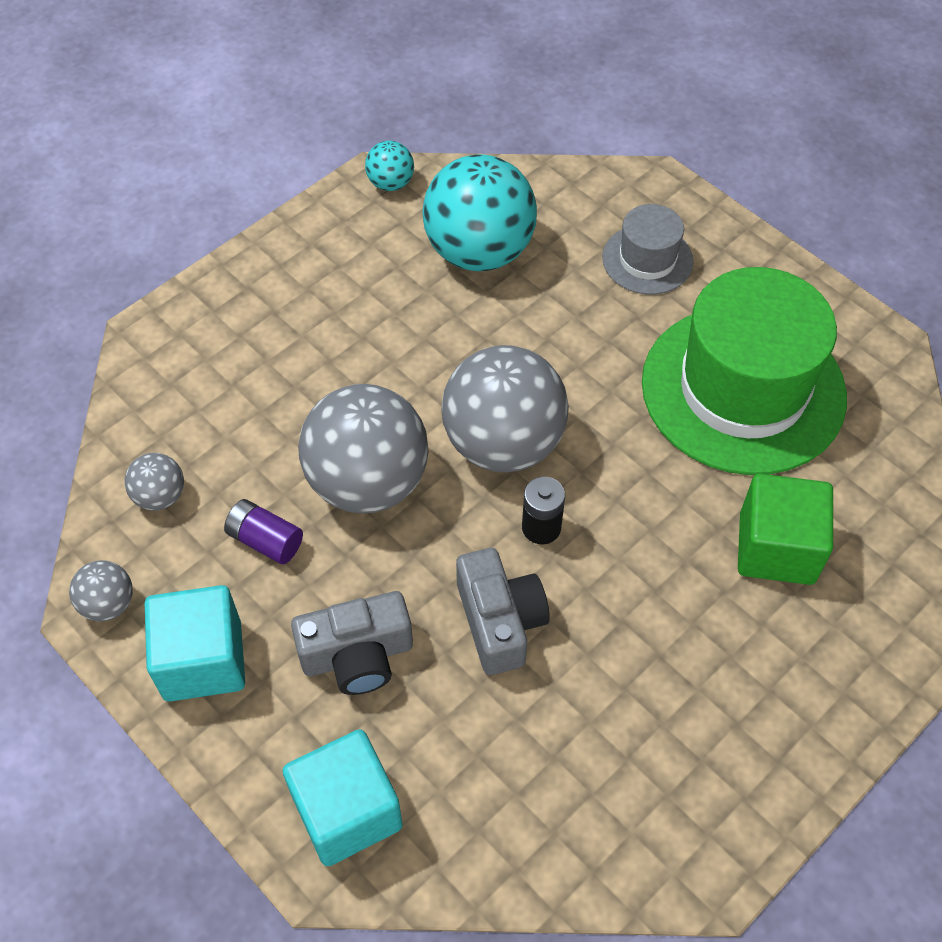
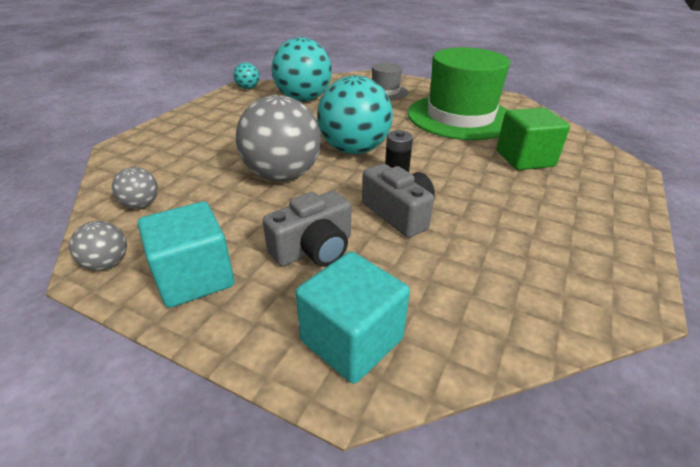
camera: 20 degrees left, 20 degrees down
(265, 540) = (224, 210): purple battery -> none
(503, 443) = (354, 150): grey ball -> turquoise ball

